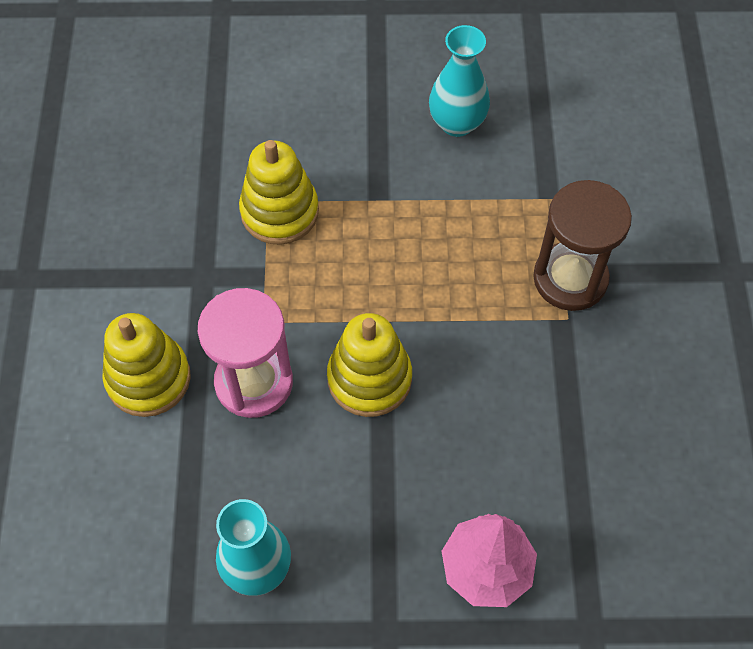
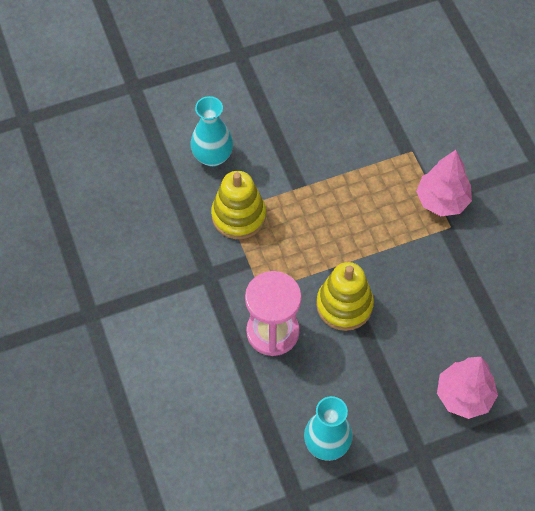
camera: 20 degrees left, 0 degrees up
(148, 378) = (204, 352): yellow stacking toy -> none
(457, 123) = (328, 120): turquoise vase -> turquoise vase (212, 156)
(570, 279) = (442, 201): brown hourglass -> pink tree

